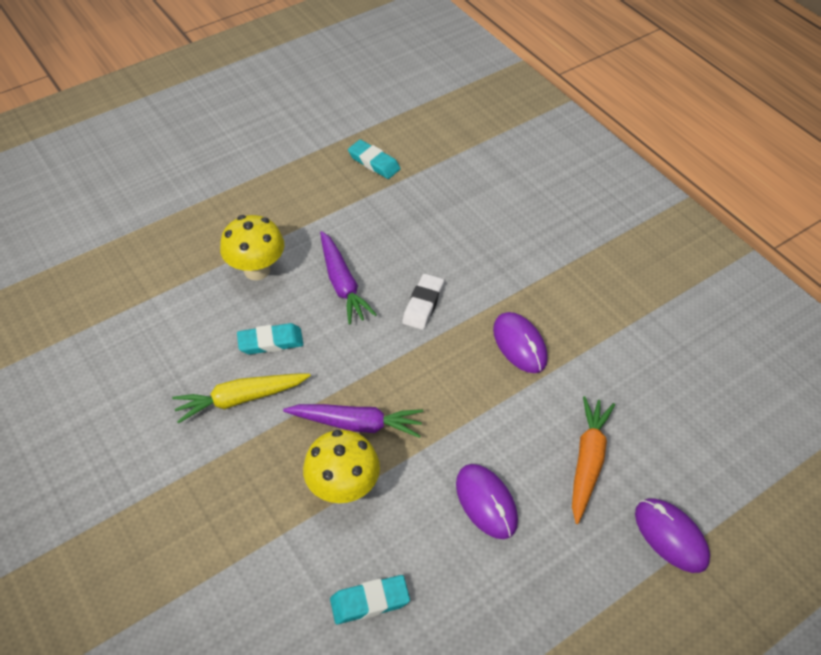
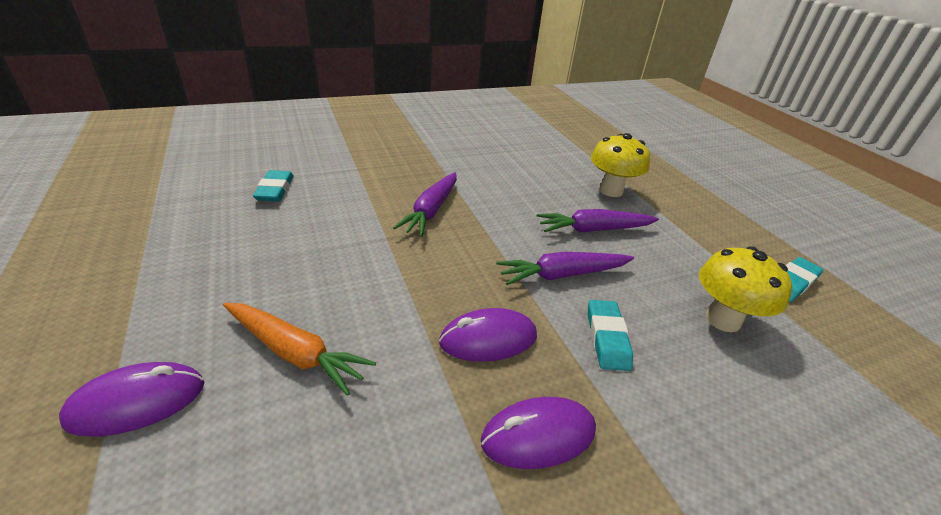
camera: 100 degrees right, 15 degrees down
(241, 399) = (478, 168): yellow carrot -> none
(270, 342) = (530, 186): turquoise eraser -> turquoise eraser (607, 338)
(343, 488) = (375, 195): yellow mushroom -> yellow mushroom (722, 319)
(423, 304) = (562, 275): white eraser -> purple carrot
(486, 502) = (306, 262): purple mouse -> purple mouse (538, 435)

